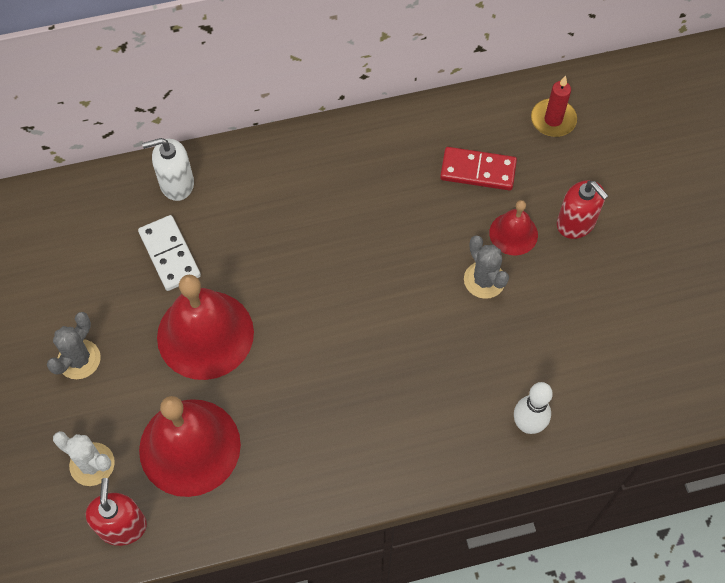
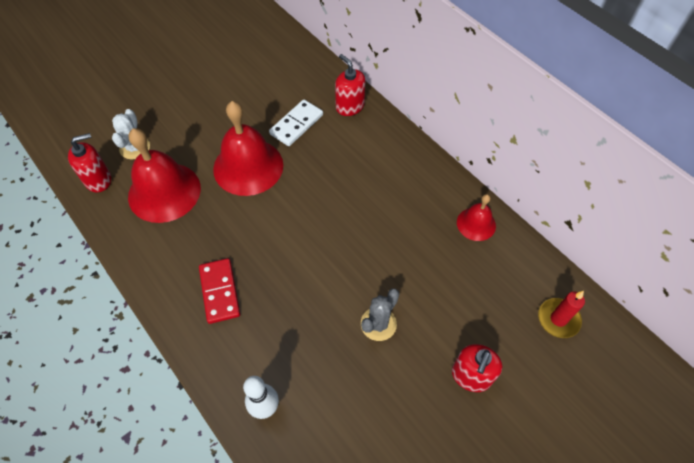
camera: 65 degrees right, 5 degrees down
(79, 359) = (202, 112): grey cactus -> none
(176, 183) = (350, 106): white soap dispenser -> red soap dispenser
(478, 170) = (473, 281): red domino -> red domino (220, 291)
(513, 233) = (432, 329): red bell -> red bell (476, 224)

